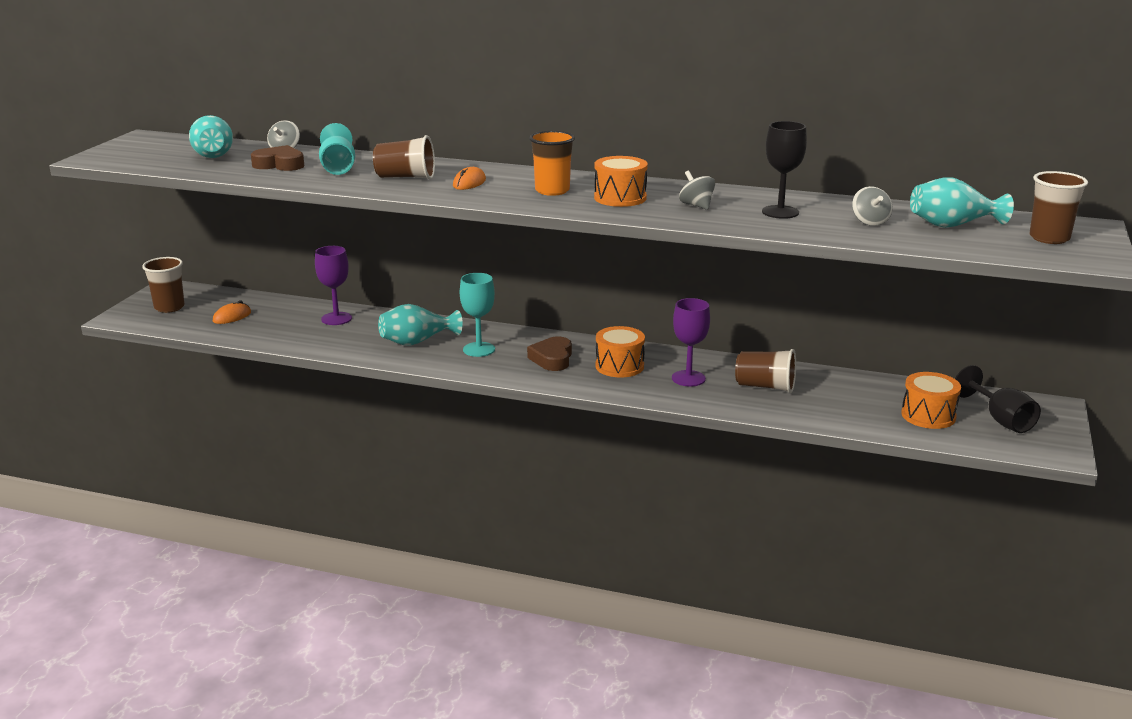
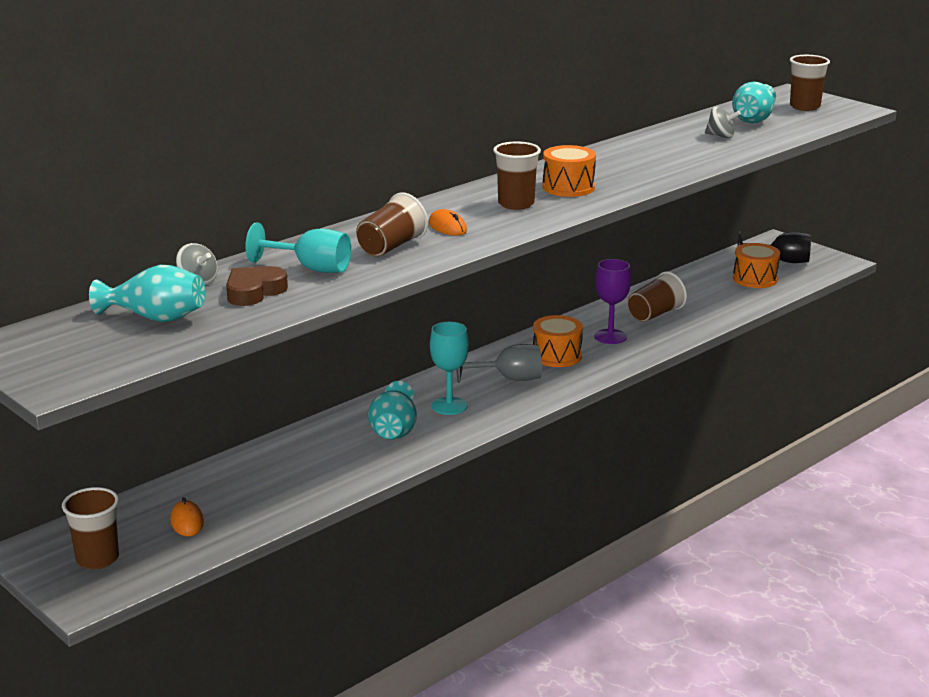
camera: 60 degrees left, 0 degrees up
(336, 318) = (277, 460): purple goblet -> none
(552, 191) = (516, 204): orange cup -> brown cup
(552, 359) = (509, 379): brown heart -> grey goblet
(696, 205) = (621, 170): grey spinning top -> none
(780, 212) = (668, 152): black goblet -> none

